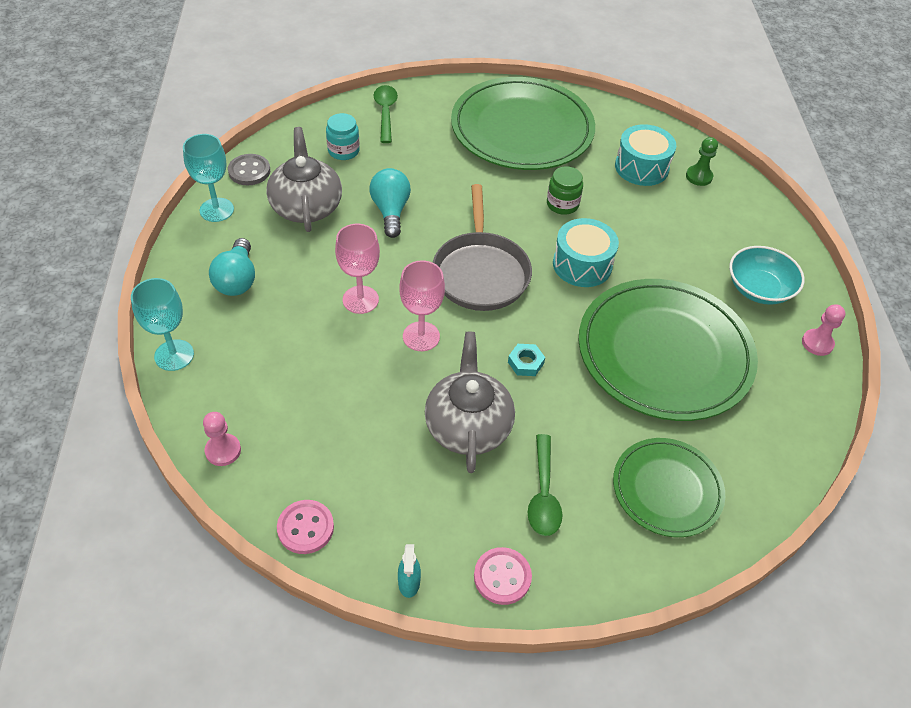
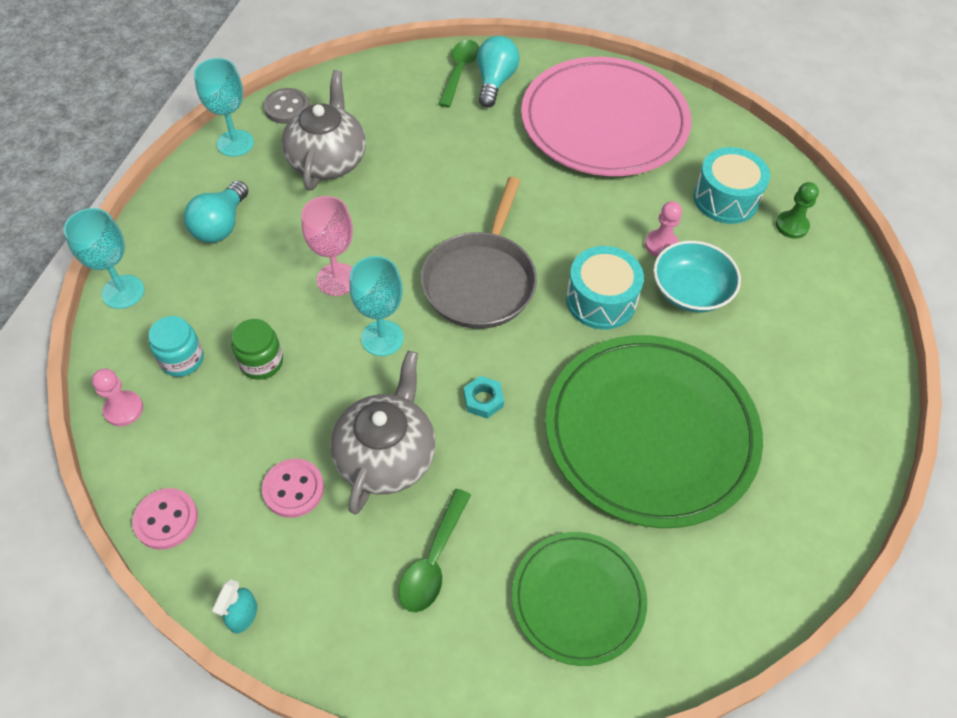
camera: 20 degrees right, 5 degrees up
(343, 151) = (395, 106): turquoise jar -> turquoise jar (182, 359)
(390, 211) = (414, 186): turquoise light bulb -> turquoise light bulb (495, 82)
(421, 336) = (382, 338): pink goblet -> turquoise goblet
(502, 577) = (344, 642): pink button -> pink button (293, 489)
(522, 129) = (604, 122): green plate -> pink plate
(562, 204) = (610, 222): green jar -> green jar (261, 362)
(759, 288) = (804, 383): turquoise bowl -> turquoise bowl (690, 291)
(817, 343) = (848, 472): pink pawn -> pink pawn (661, 245)

